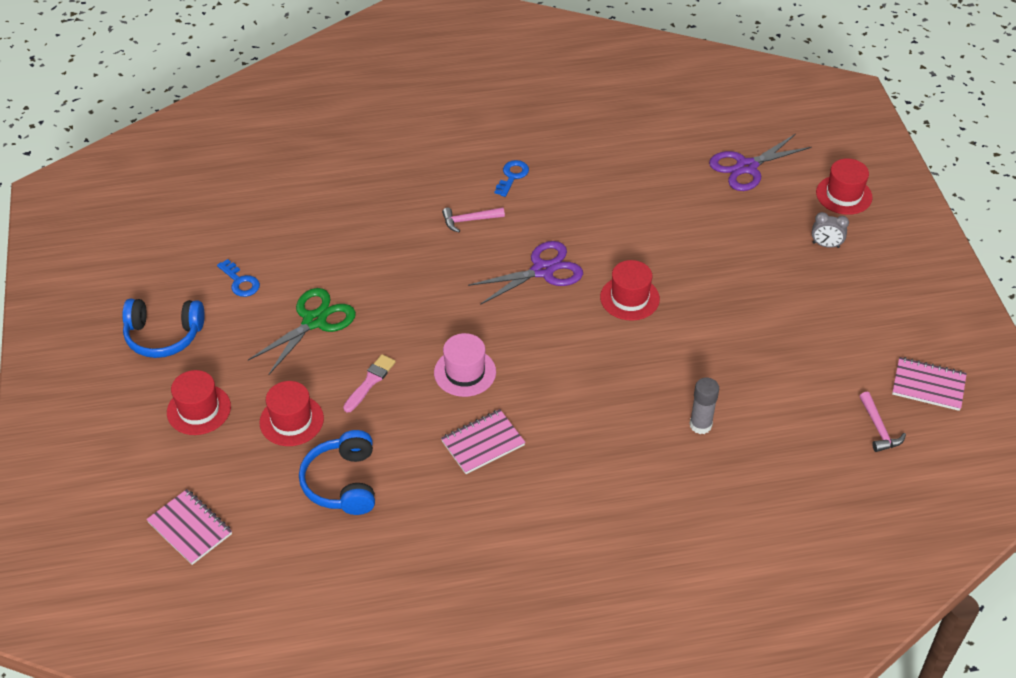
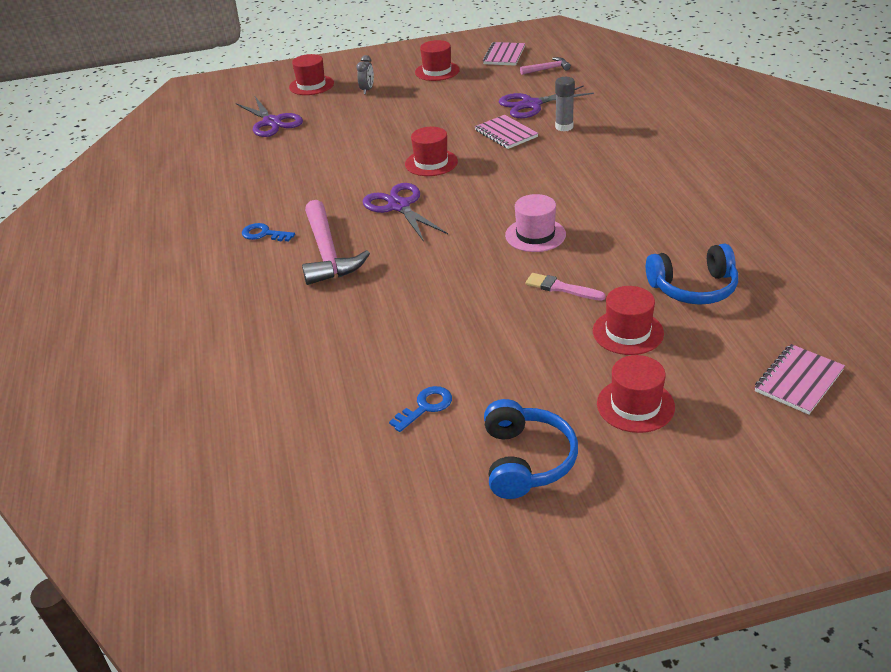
camera: 90 degrees left, 10 degrees down
(314, 321) = (483, 337): green scissors -> none
(469, 220) = (327, 253): pink hammer -> pink hammer, size x1.97
(483, 443) = (616, 217): pink notebook -> pink notebook (506, 134)
(767, 399) = (531, 104): none -> purple scissors
(878, 312) = (437, 71): none -> red hat

